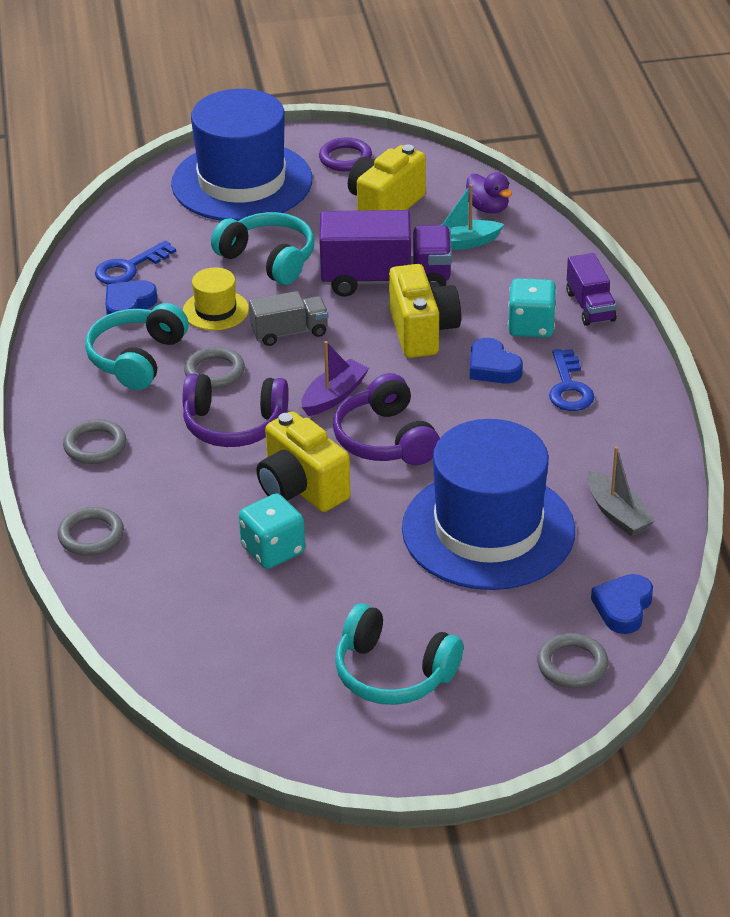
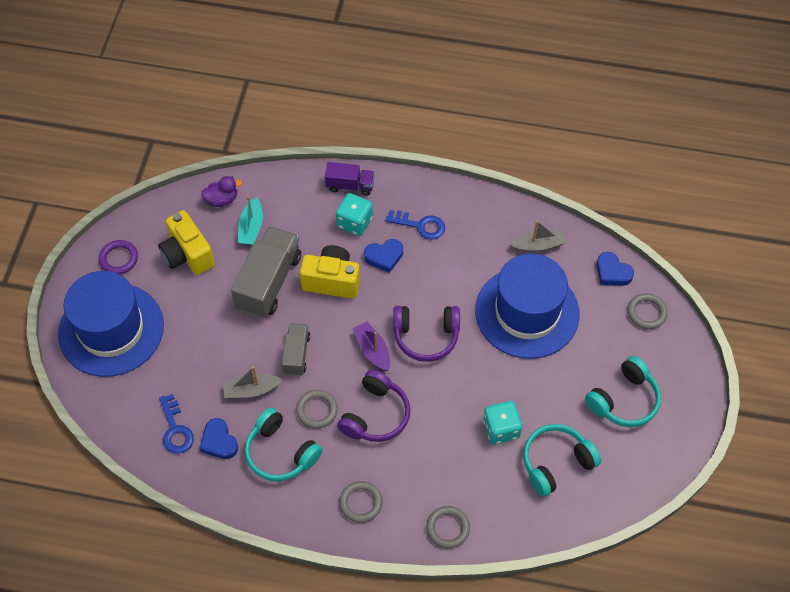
camera: 70 degrees left, 20 degrees up
(215, 310) = (251, 390): yellow hat -> grey boat
(269, 259) = (211, 341): turquoise headphones -> turquoise headphones (556, 462)
(301, 488) = (452, 396): yellow camera -> none
(385, 280) = (269, 282): purple truck -> grey truck

